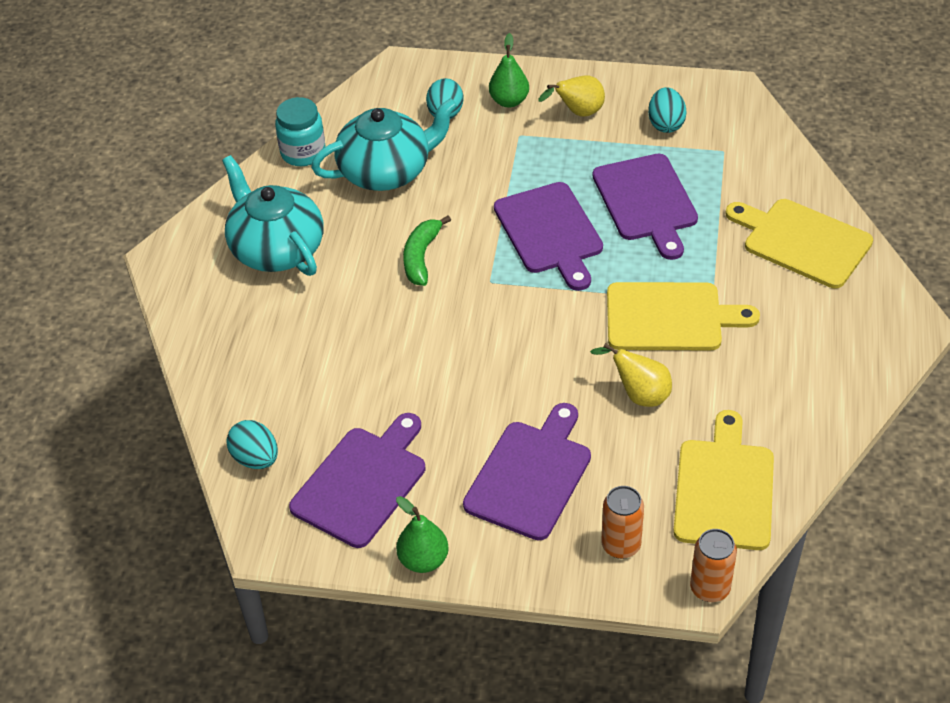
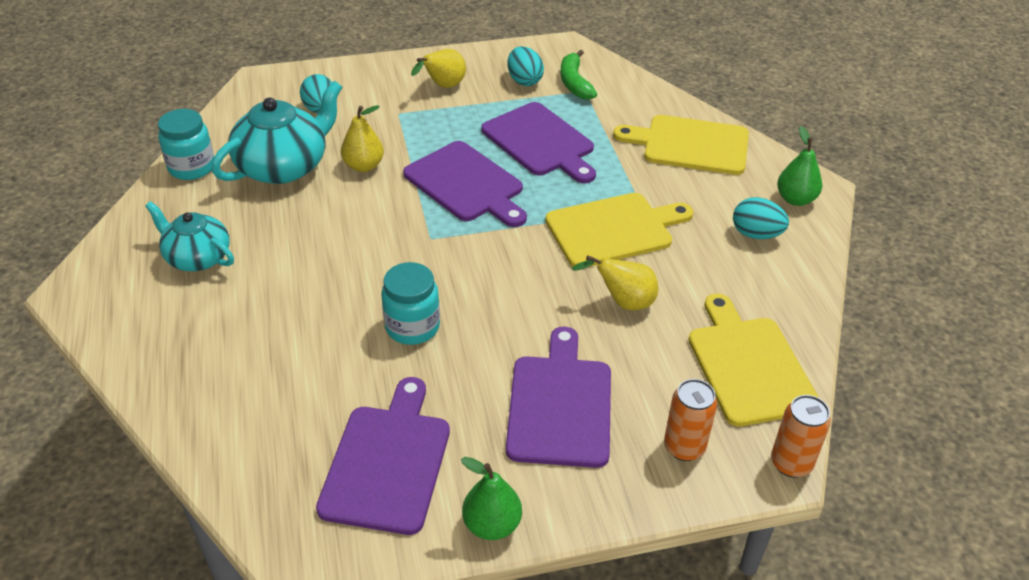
camera: 25 degrees left, 5 degrees down
(256, 458) = (256, 471): turquoise egg -> turquoise egg (756, 234)
(276, 249) = (197, 257): turquoise teapot -> turquoise teapot, size x0.65
(421, 257) = (352, 232): green banana -> green banana (574, 83)
(435, 366) = (412, 327): none -> turquoise jar
(460, 188) = (363, 166): none -> yellow pear
(509, 101) = (375, 89): green pear -> green pear (795, 199)

